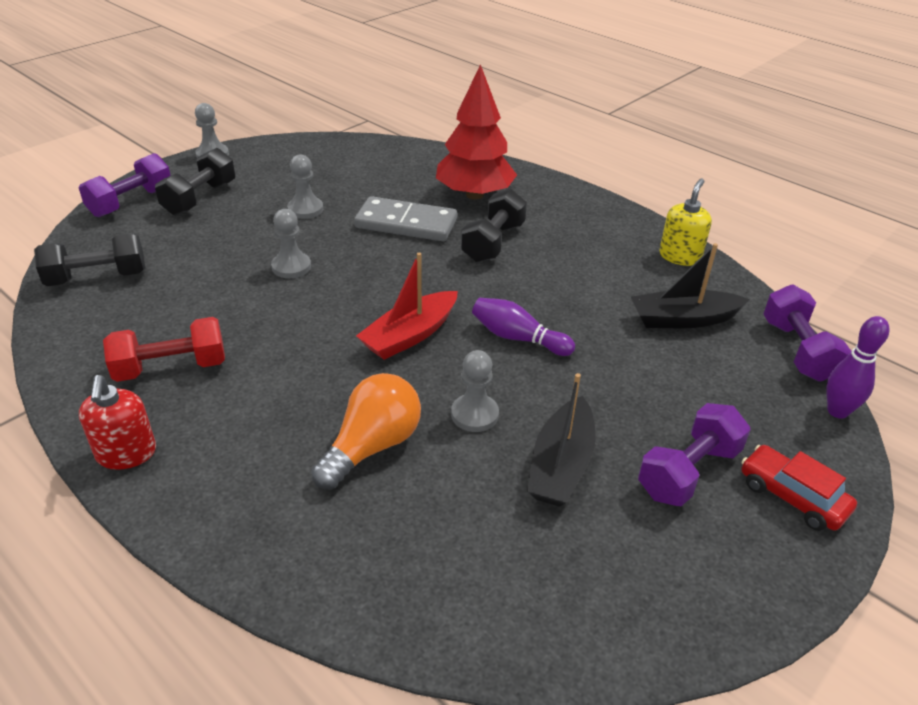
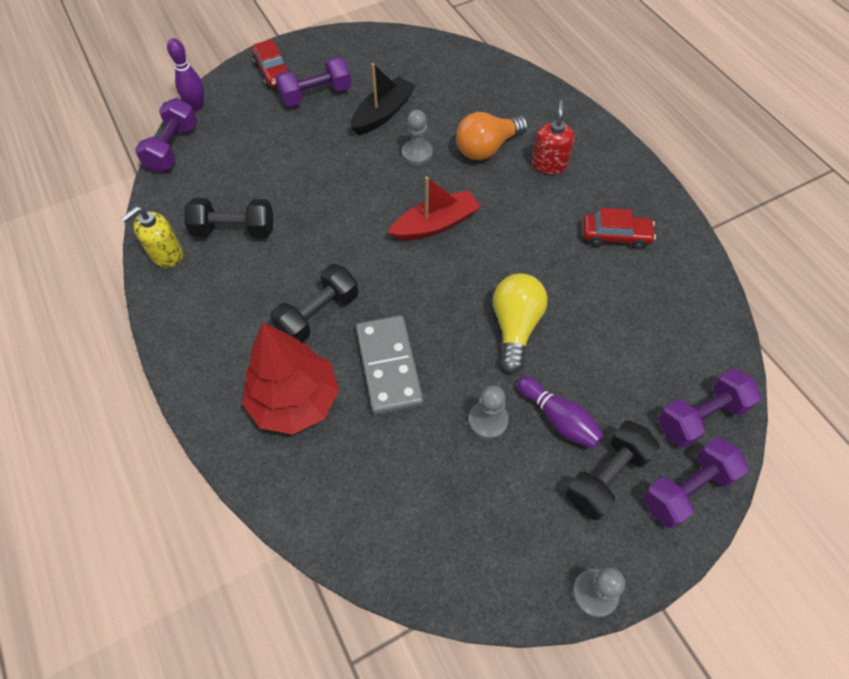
camera: 160 degrees left, 20 degrees up
(97, 278) = (694, 356): black dumbbell -> black dumbbell (234, 230)
(105, 240) = (700, 416): none -> purple dumbbell
(126, 454) = (636, 177): red soap dispenser -> red soap dispenser (549, 164)
(171, 368) = (615, 236): red dumbbell -> red car
(291, 267) = (515, 327): grey pawn -> yellow light bulb
(406, 224) = (389, 366): grey domino -> grey domino turned 45 degrees clockwise
(518, 338) = (357, 203): purple bowling pin -> purple bowling pin (558, 418)
(683, 319) = (225, 191): black boat -> none

